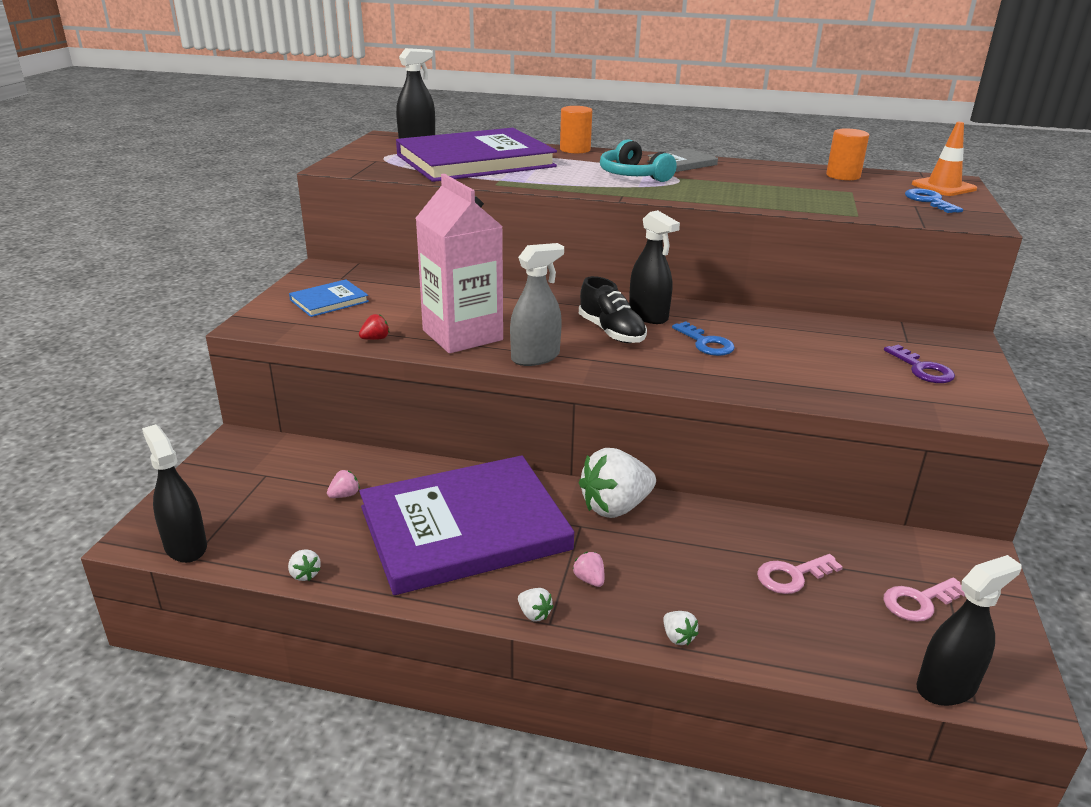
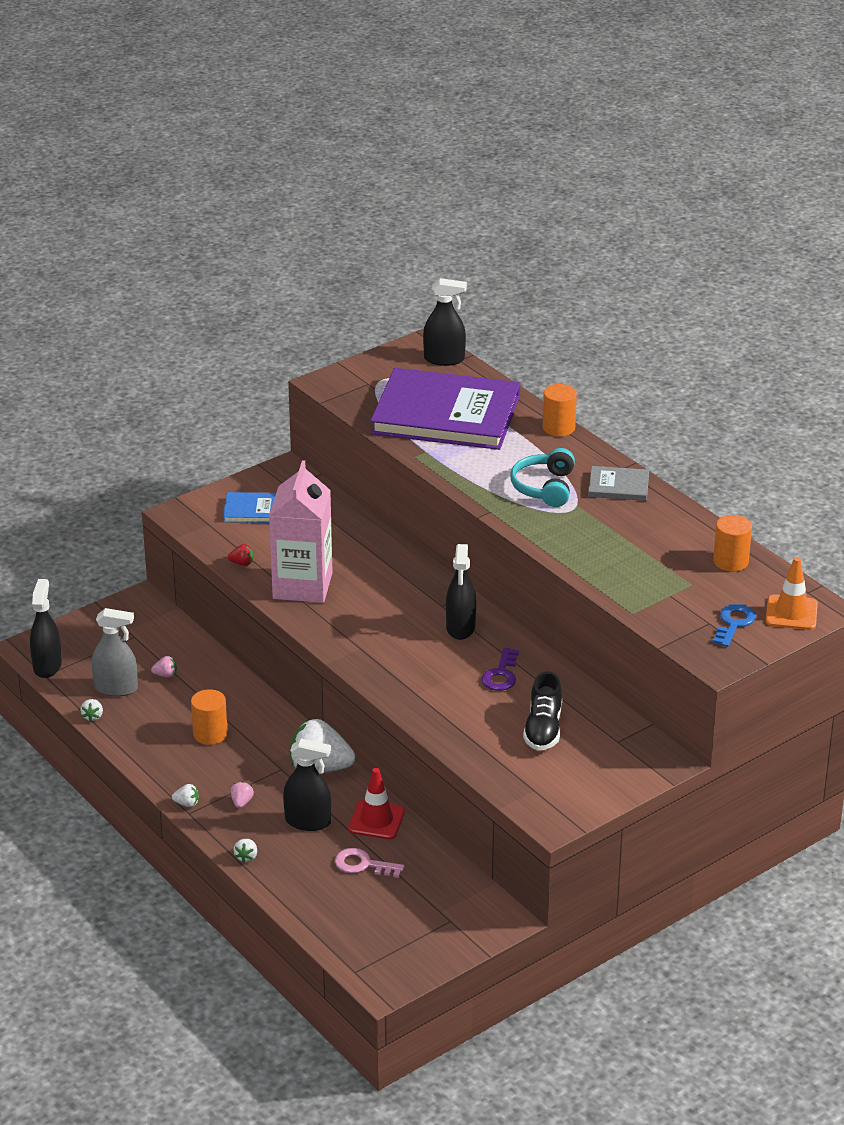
camera: 40 degrees right, 5 degrees up
(464, 528) = (210, 734): purple book -> orange cylinder
(534, 614) = (187, 804): white strawberry -> white strawberry turned 75 degrees counterclockwise
(535, 357) = (324, 628): grey spray bottle -> grey spray bottle (116, 688)
(611, 332) = (409, 630): black shoe -> black shoe (543, 729)
(706, 343) = (461, 671): blue key -> none
(735, 527) = (376, 820): none -> red traffic cone
(919, 602) = (415, 918): pink key -> none
(922, 369) = (578, 766): purple key -> purple key (501, 674)
(946, 687) = (351, 958): black spray bottle -> black spray bottle (308, 821)

